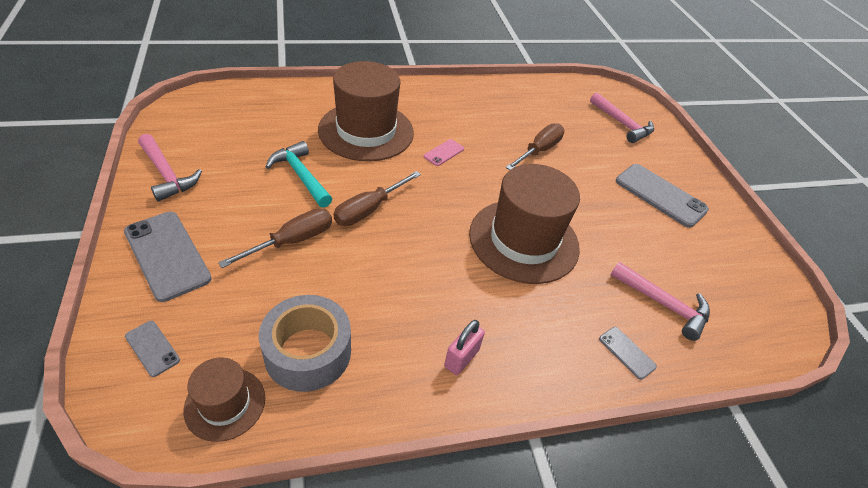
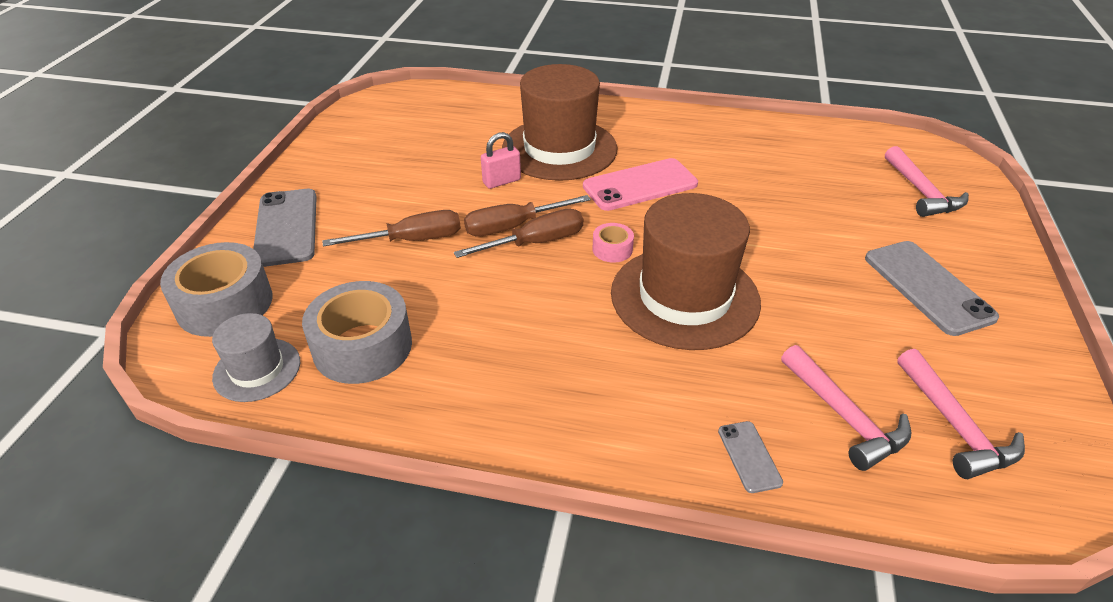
camera: 30 degrees right, 5 degrees down
(152, 348) = (225, 304): grey phone -> grey tape
(167, 174) = (329, 157): pink hammer -> pink hammer (954, 425)
(225, 404) = (257, 369): brown hat -> grey hat
(301, 176) = (459, 180): turquoise hammer -> none
(444, 153) = (640, 185): pink phone -> pink phone, size x2.02
(454, 213) = (612, 249): none -> pink tape
(461, 358) = (524, 399): pink padlock -> pink padlock (501, 181)
(539, 150) = (771, 203): brown screwdriver -> brown screwdriver (536, 242)

